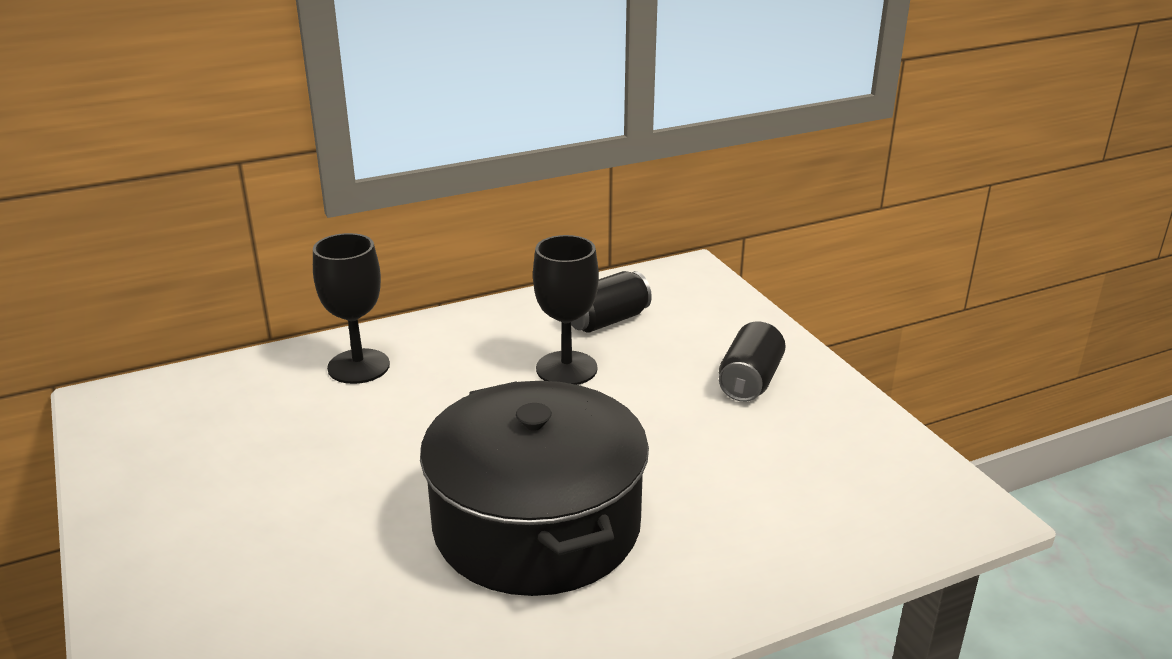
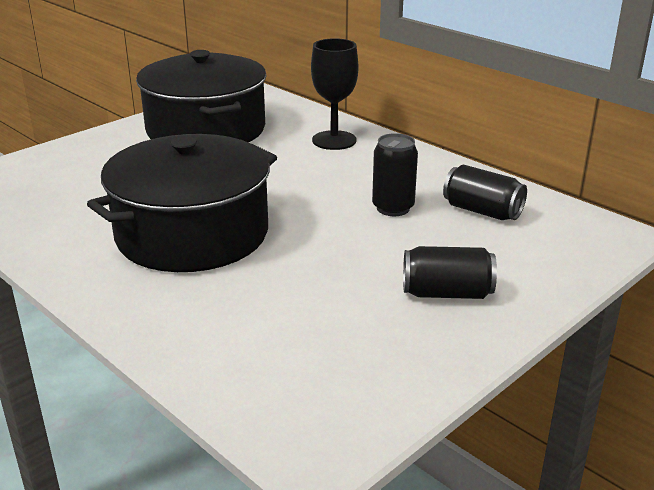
camera: 70 degrees right, 0 degrees up
(214, 464) = (206, 129): none -> black pot
(566, 369) = (393, 208): black goblet -> black can

